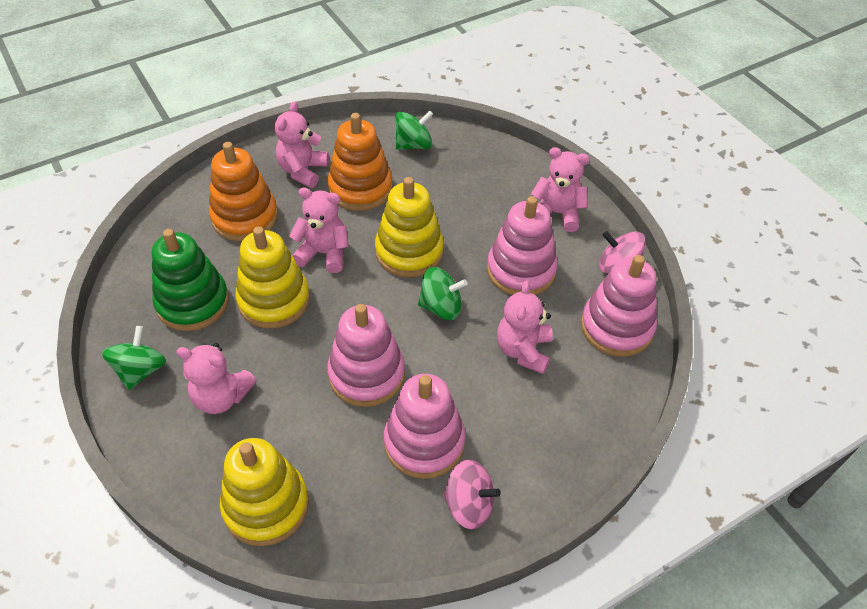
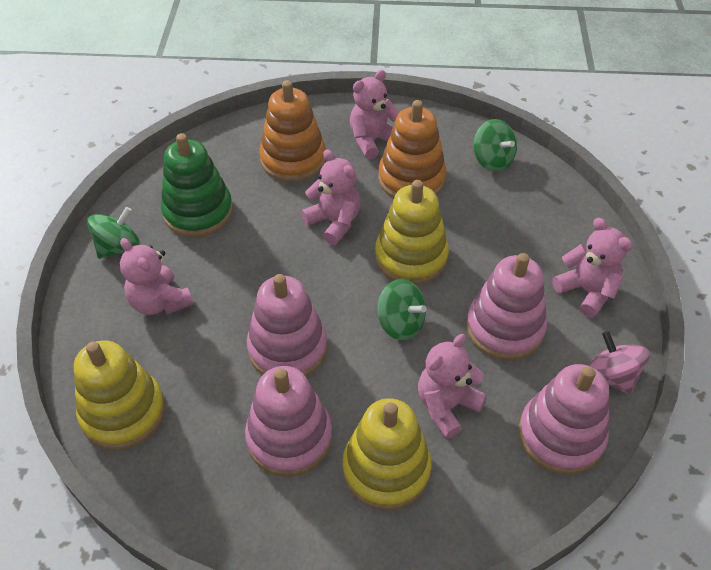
camera: 35 degrees right, 0 degrees up
(274, 300) = (262, 242): yellow stacking toy -> yellow stacking toy (386, 469)
(413, 145) = (492, 160): green spinning top -> green spinning top turned 45 degrees clockwise
(469, 505) = (284, 518): pink spinning top -> none

